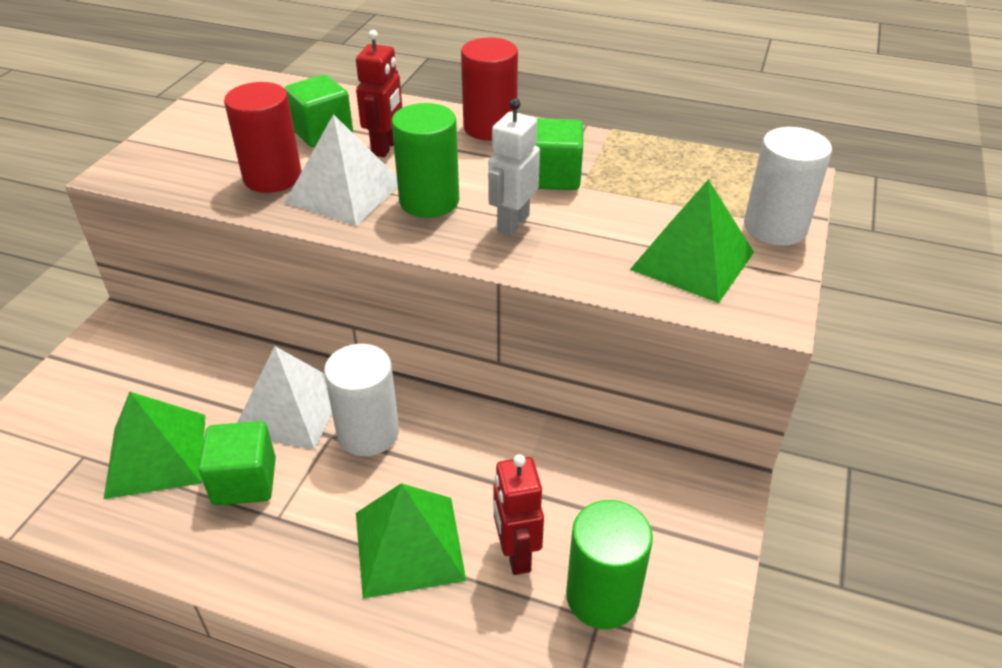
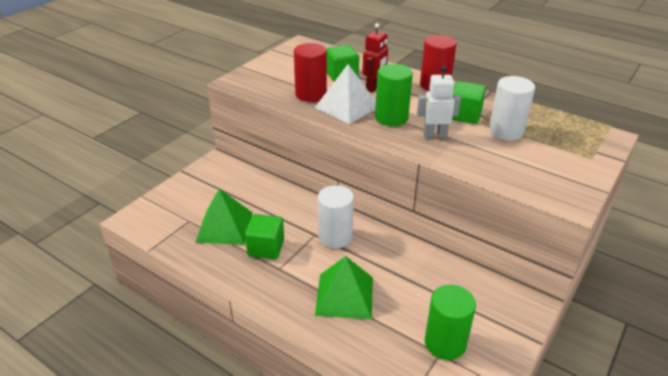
camera: 15 degrees right, 5 degrees down
(290, 409) = (296, 217): white pyramid -> none
(512, 223) = (435, 135): white robot -> white robot turned 45 degrees clockwise
(516, 554) = (402, 312): red robot -> none
(692, 260) = (533, 170): green pyramid -> none
(775, 227) = (589, 160): white cylinder -> white cylinder (506, 131)

